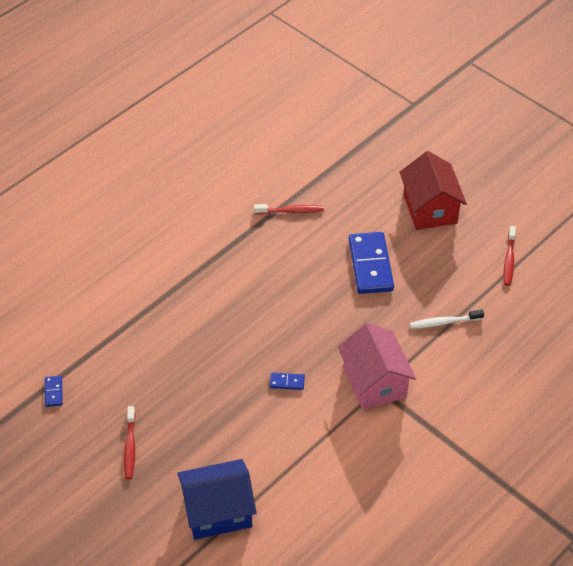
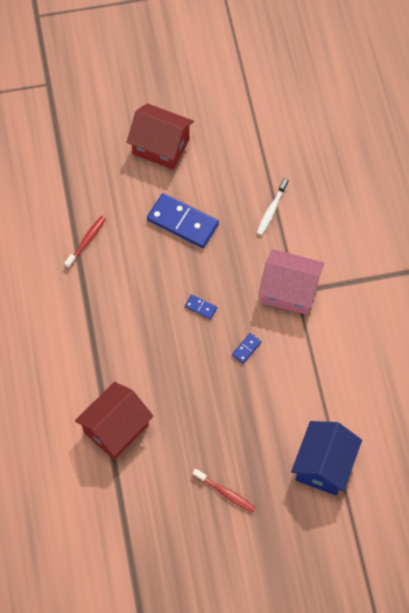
camera: 55 degrees left, 15 degrees up
(54, 392) = (133, 519): blue domino -> blue domino (201, 307)
(131, 331) = (116, 428): none -> red house
(509, 260) = (249, 130): red toothbrush -> none

